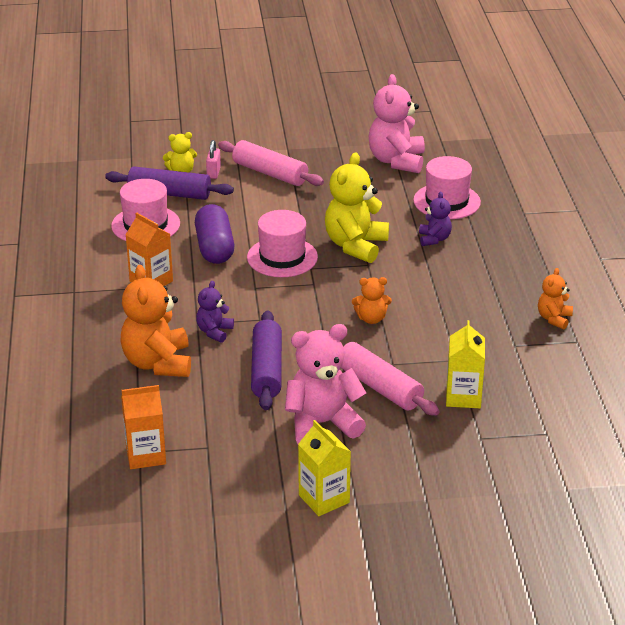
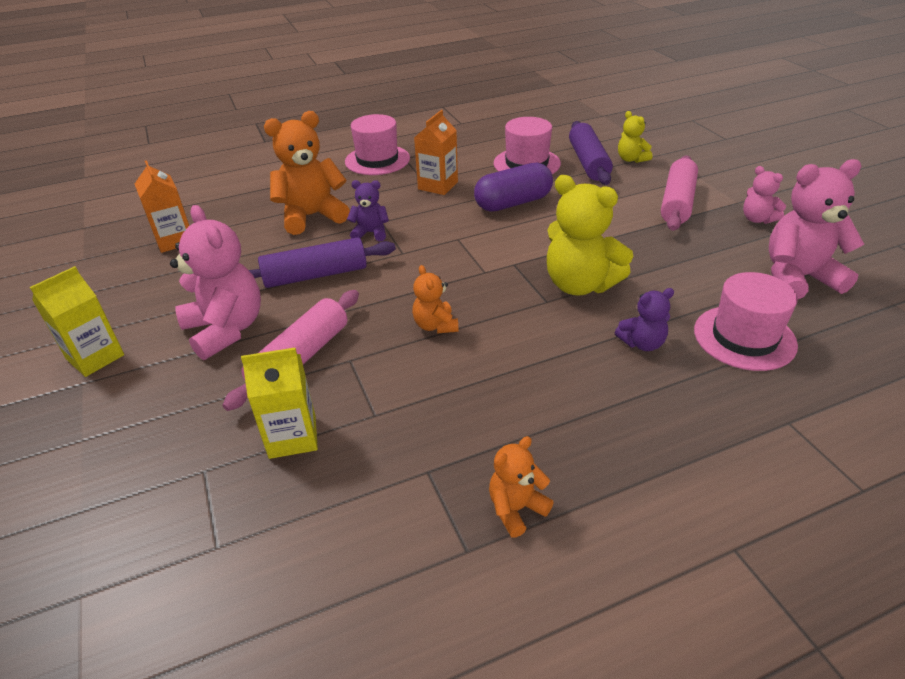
camera: 75 degrees right, 5 degrees up
(213, 173) = (646, 174): pink padlock -> none
(282, 257) = (522, 242): pink hat -> pink hat (377, 160)
(317, 149) = (757, 219): none -> pink teddy bear
(355, 245) = (580, 284): yellow teddy bear -> yellow teddy bear turned 150 degrees counterclockwise
(554, 319) = (516, 509): orange teddy bear -> orange teddy bear turned 45 degrees counterclockwise

